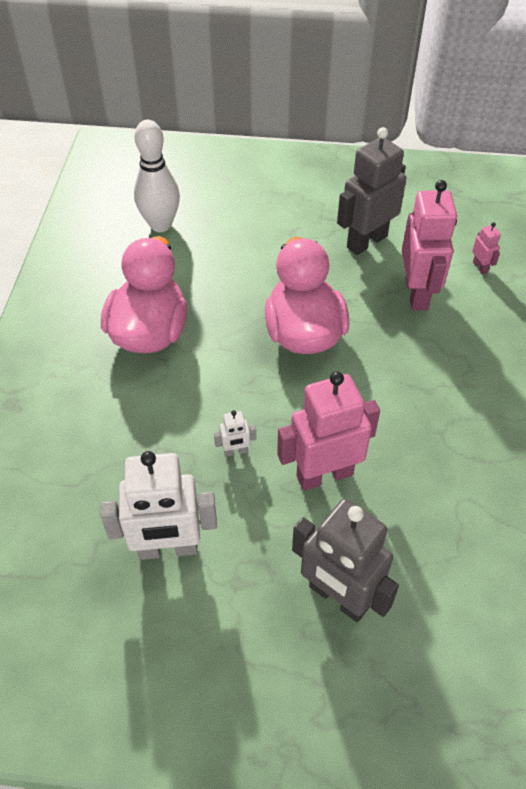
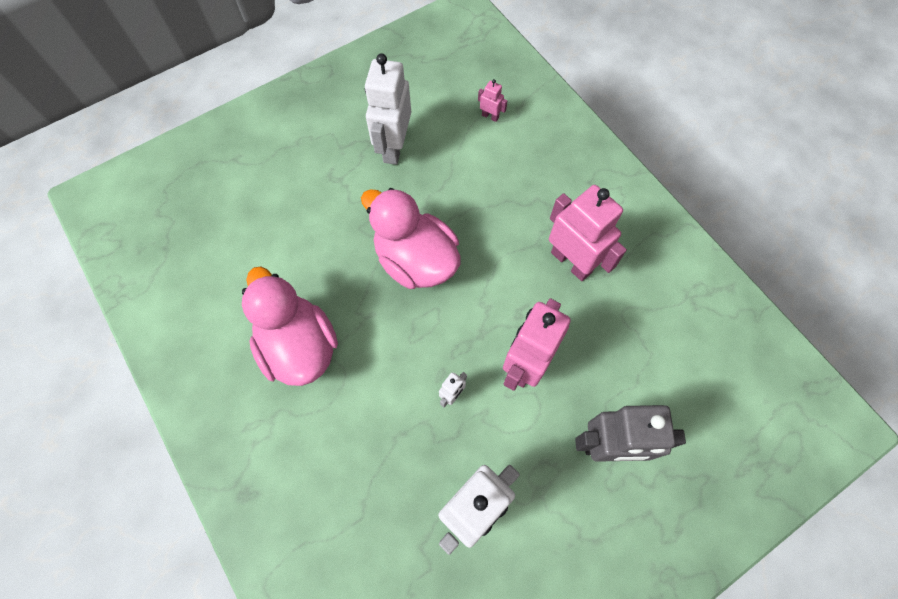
camera: 40 degrees left, 15 degrees up
(160, 225) = (216, 241): white bowling pin -> none
(366, 241) = (393, 147): grey robot -> white robot
(417, 294) = (466, 169): pink robot -> pink robot (571, 262)

